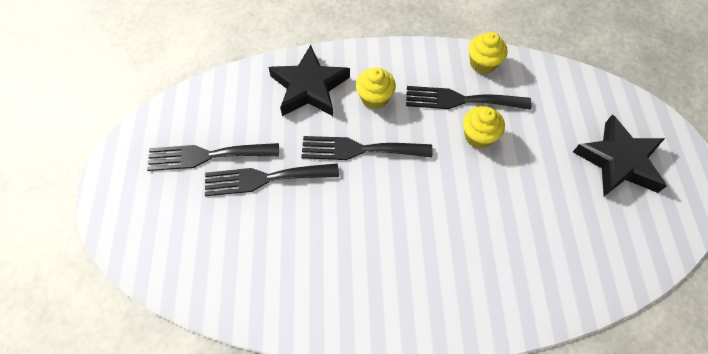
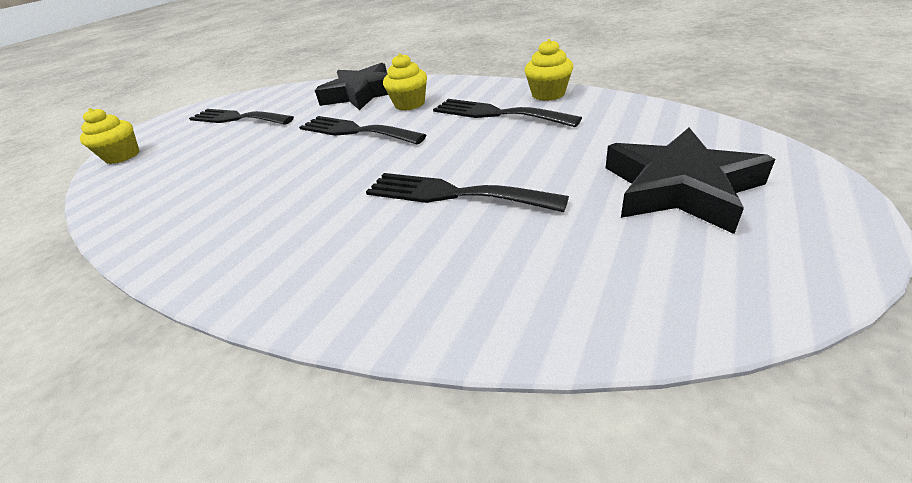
camera: 35 degrees right, 25 degrees down
(265, 178) = (255, 136): black fork -> black fork (452, 194)
(478, 136) = (487, 139): yellow cupcake -> yellow cupcake (122, 156)

